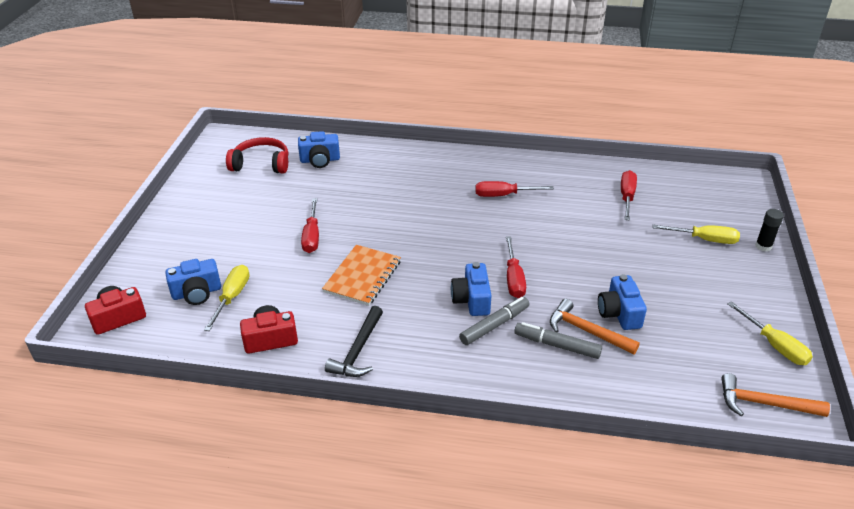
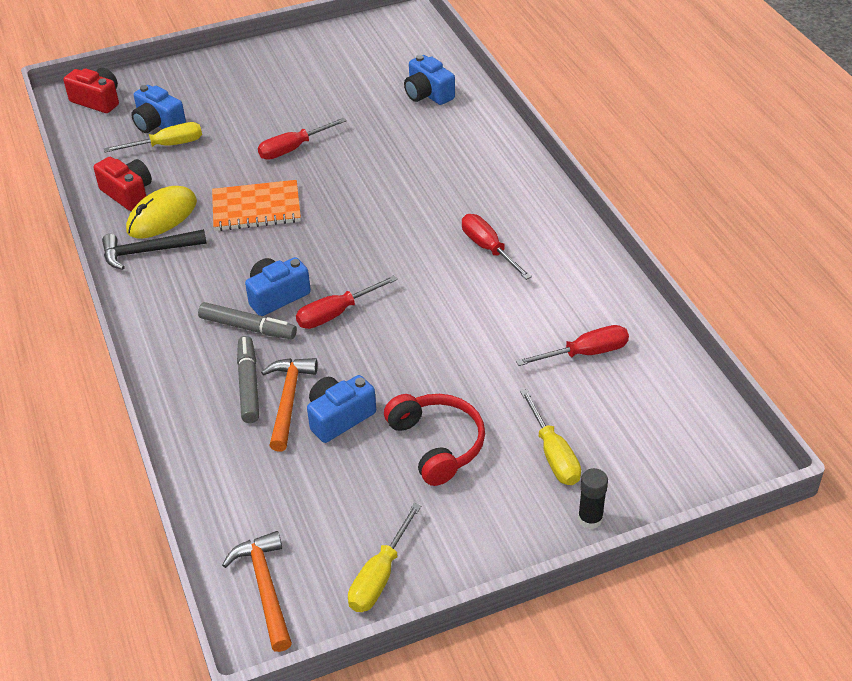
camera: 60 degrees right, 5 degrees up
(261, 164) = (384, 62): red headphones -> red headphones (437, 444)
(321, 329) = (162, 216): none -> yellow mouse

